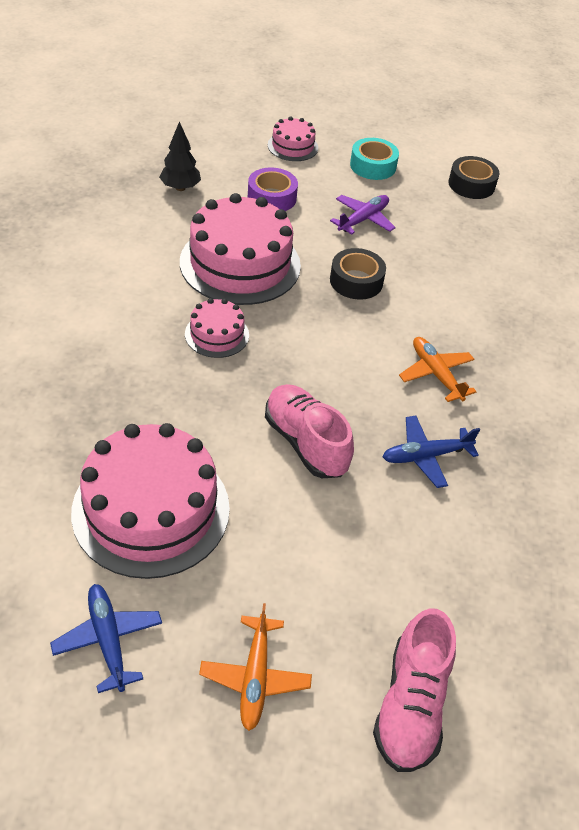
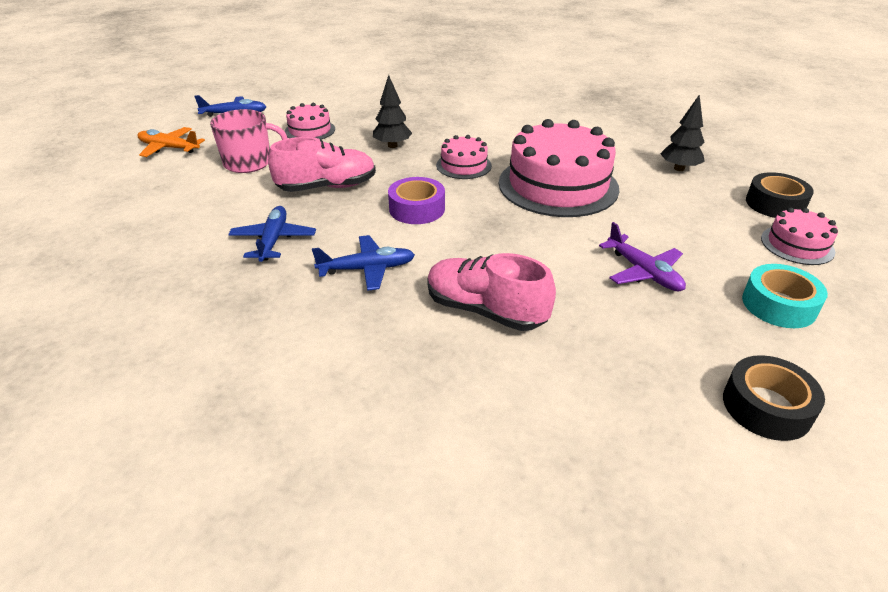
camera: 110 degrees right, 10 degrees down
(151, 509) = (310, 130): pink cake -> pink cake, size x0.49
(180, 405) = (392, 145): none -> black tree
(270, 546) = (249, 163): none -> pink mug
(272, 197) = (675, 216): purple tape -> purple tape (417, 209)
(356, 281) = (524, 246): black tape -> black tape (775, 204)
(410, 705) = (92, 192): pink shoe -> pink shoe (485, 310)
(436, 374) = (367, 269): orange plane -> blue plane

